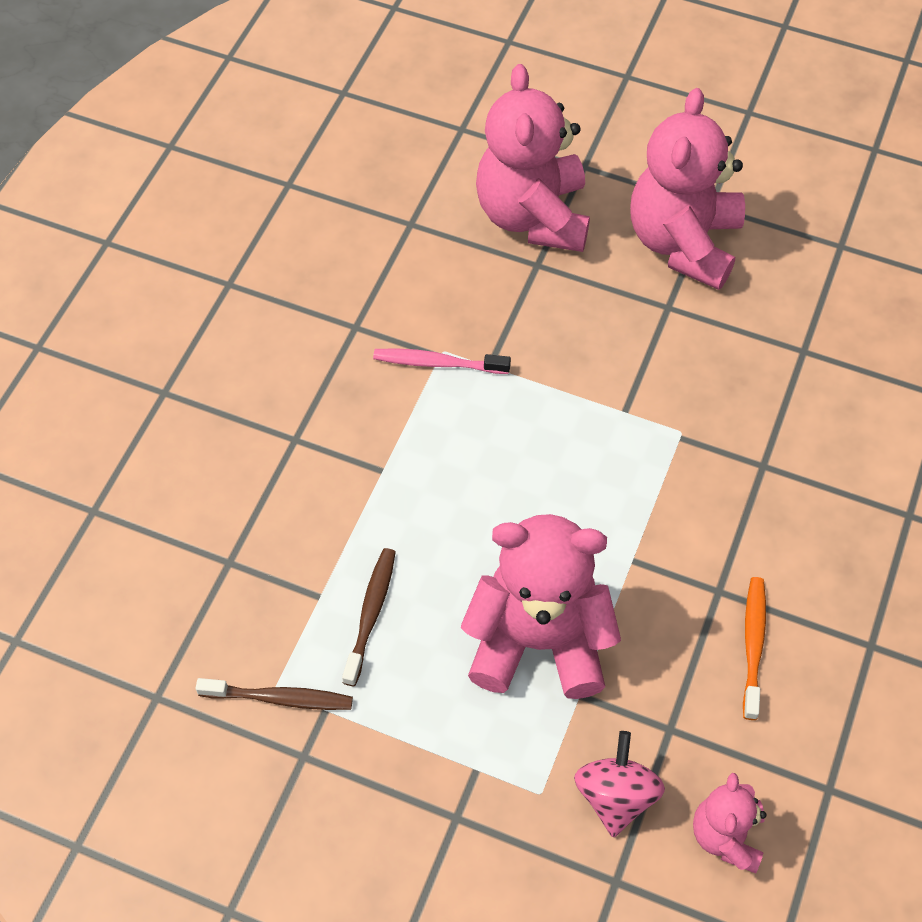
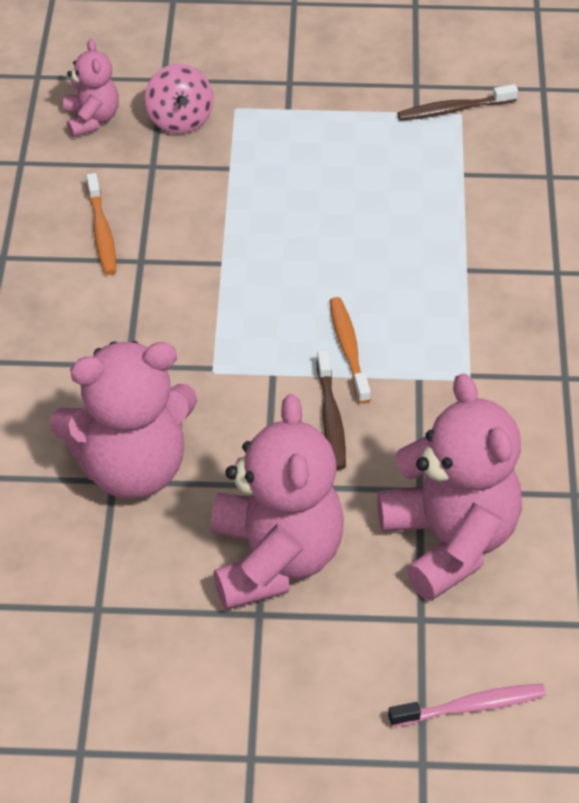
camera: 160 degrees right, 10 degrees down
(371, 614) = (417, 173): brown toothbrush -> brown toothbrush (331, 418)
(438, 363) = (468, 367): pink toothbrush -> pink toothbrush (470, 707)
(538, 641) = (276, 190): pink teddy bear -> pink teddy bear (132, 468)
(541, 416) = (348, 349): none -> orange toothbrush

